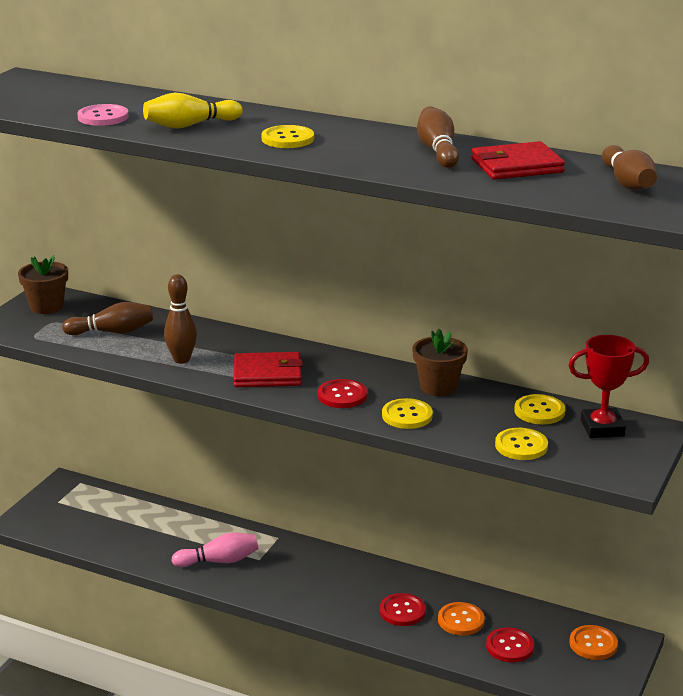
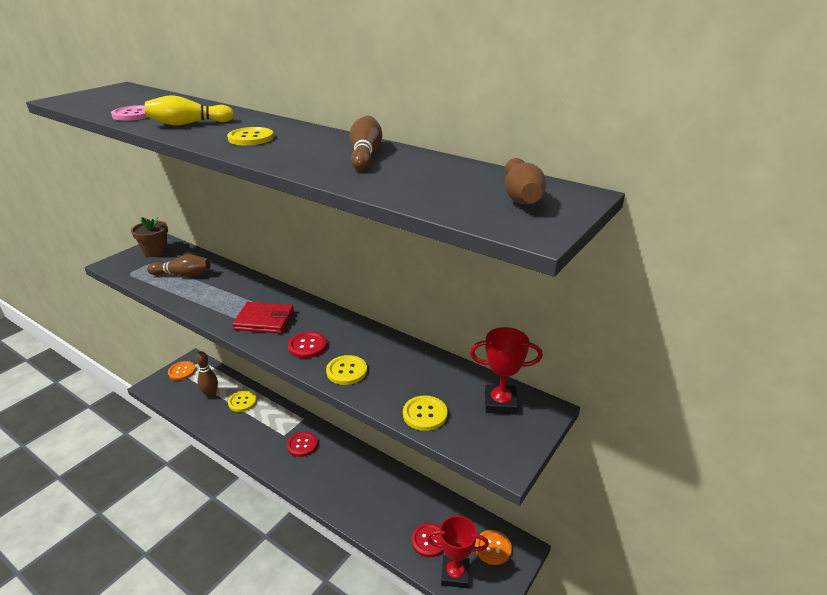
camera: 10 degrees right, 5 degrees up
(181, 360) = (213, 302): brown bowling pin -> brown bowling pin (211, 395)
(219, 561) = (257, 433): pink bowling pin -> none
(402, 611) = (362, 495): red button -> red button (302, 445)
(438, 387) = (384, 346): brown flower pot -> none
(461, 620) = (401, 509): orange button -> orange button (182, 371)
(517, 166) = (424, 173): red wallet -> none
(539, 411) = (454, 379): yellow button -> yellow button (242, 402)
(554, 674) = (455, 574): none -> red trophy

